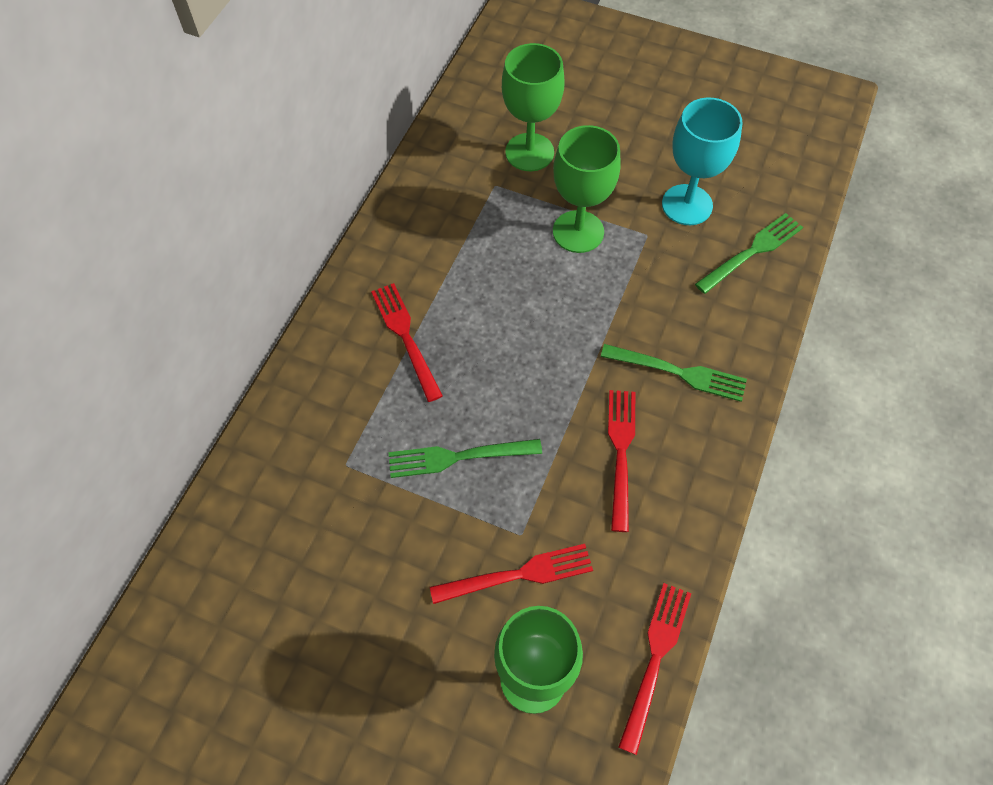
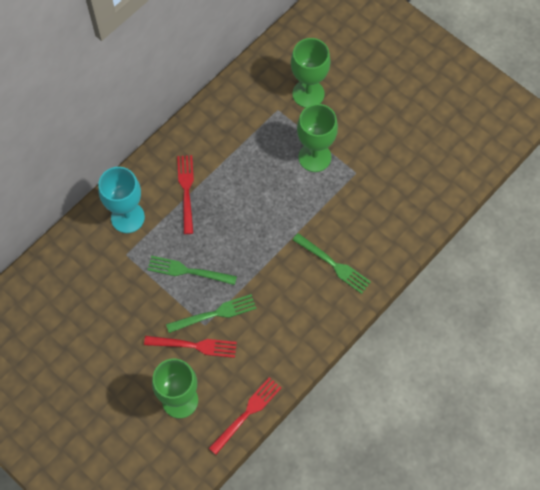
camera: 20 degrees right, 5 degrees up
(621, 453) = (279, 299): red fork -> none
(687, 205) = (389, 161): turquoise goblet -> turquoise goblet (127, 217)
(752, 252) = (414, 204): green fork -> green fork (214, 314)

